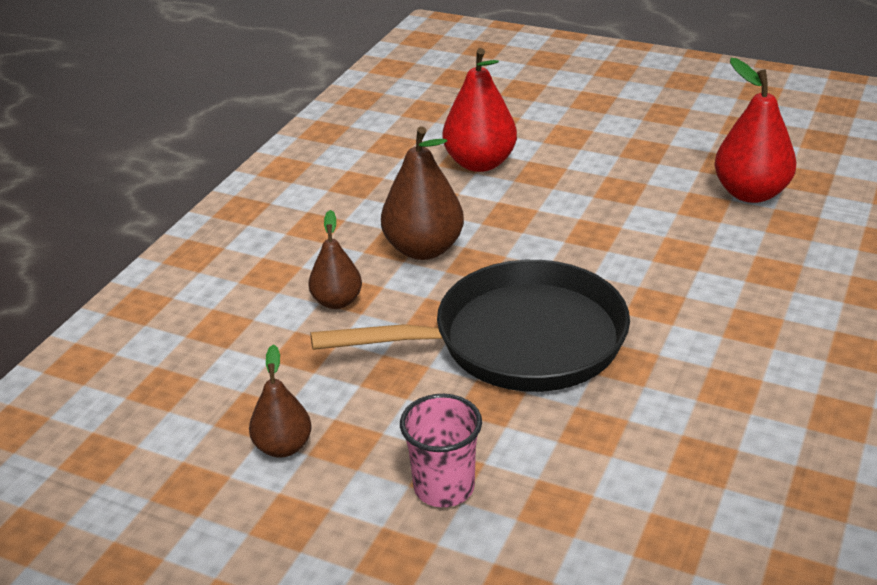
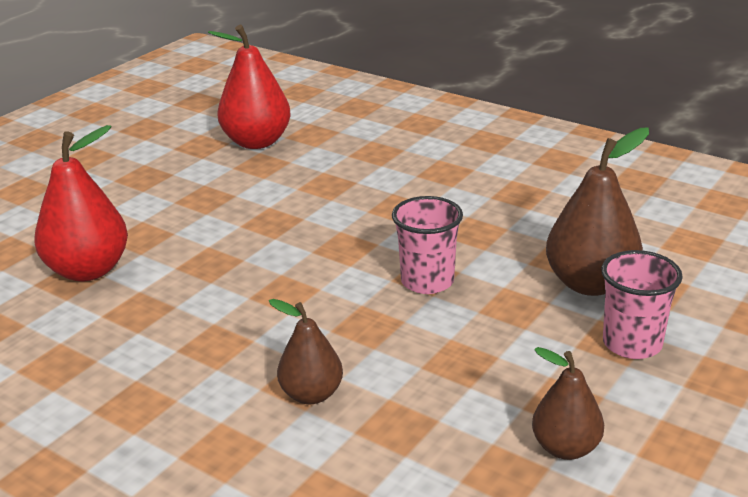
camera: 80 degrees left, 5 degrees down
(424, 249) = (239, 323): brown pear -> brown pear (590, 284)
(518, 341) = (427, 281): black pan -> pink cup

